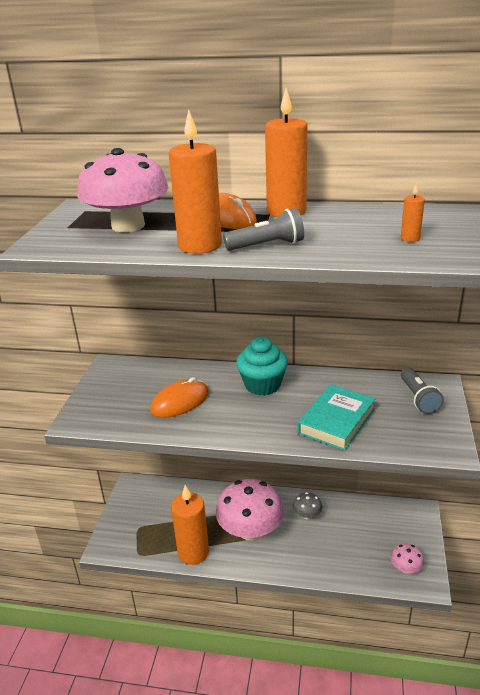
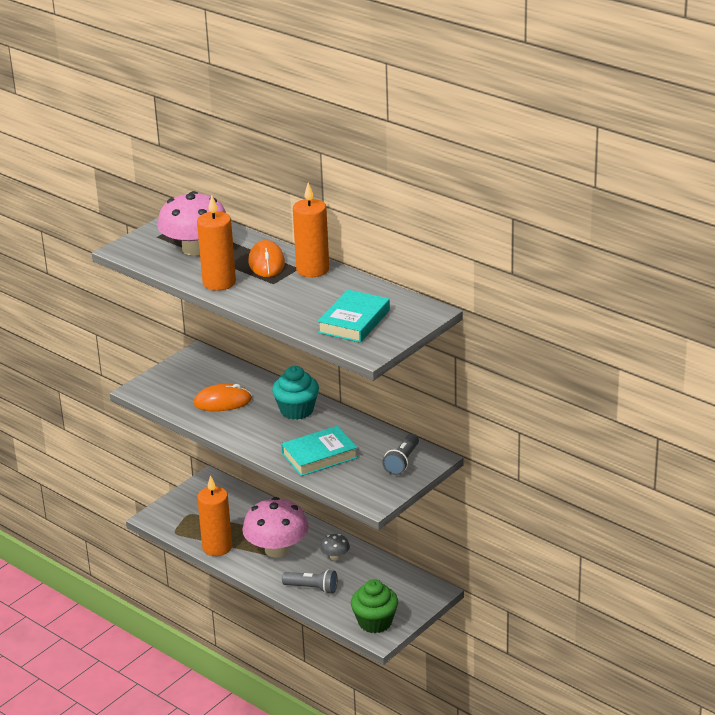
camera: 30 degrees right, 0 degrees up
(267, 245) = (259, 297): grey flashlight -> grey flashlight (312, 588)
(406, 568) = (375, 622): pink mushroom -> green cupcake
(410, 238) = (354, 321): orange candle -> turquoise book

